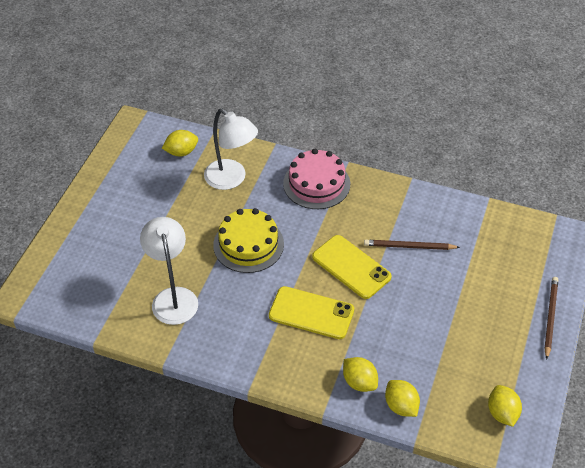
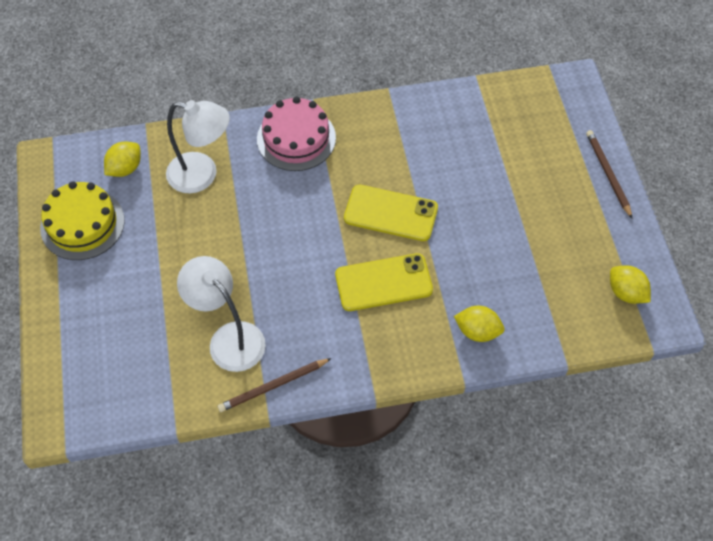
camera: 30 degrees left, 10 degrees up
(248, 244) = (270, 240): yellow cake -> yellow cake (82, 224)
(401, 406) = (532, 335): yellow lemon -> none
(409, 246) = (433, 164): brown pencil -> brown pencil (273, 386)

